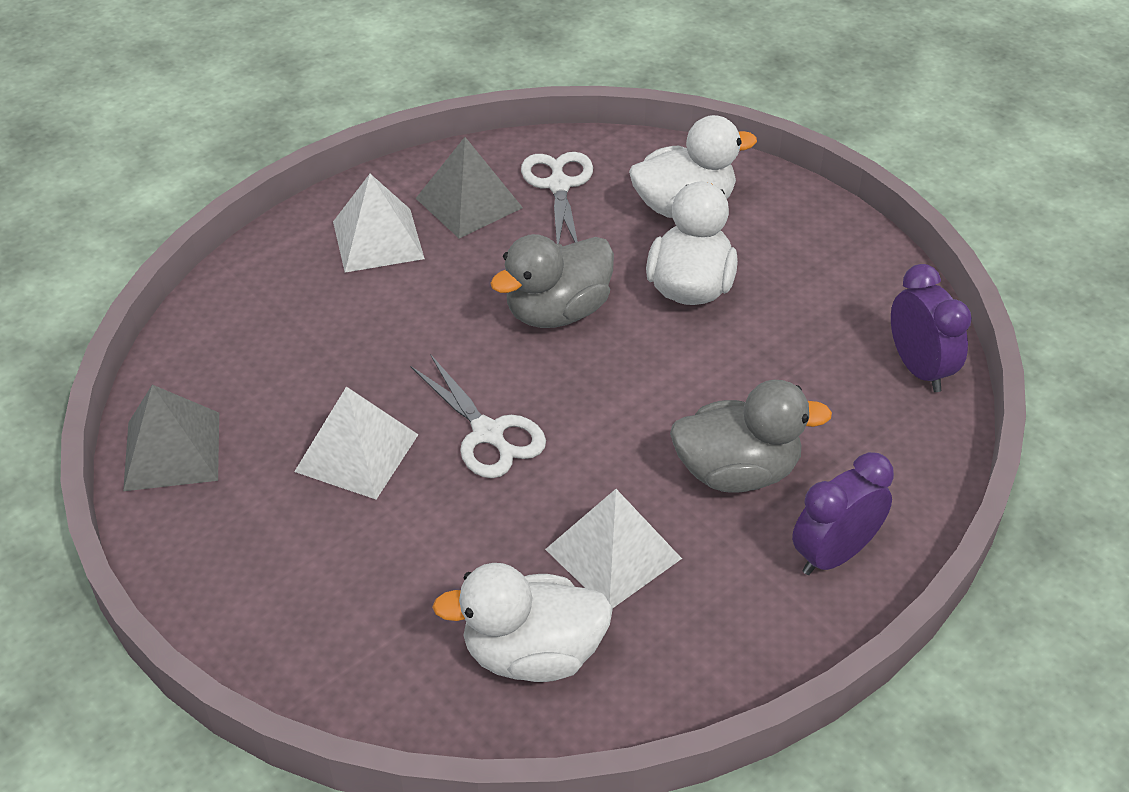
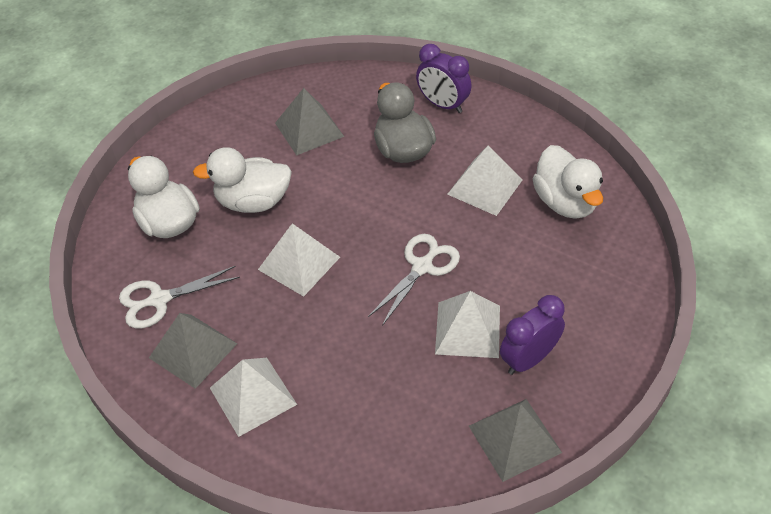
camera: 105 degrees left, 5 degrees up
(557, 312) = (299, 263): grey duck -> white pyramid
(823, 370) = (309, 129): none -> grey pyramid
(918, 369) = (293, 92): purple clock -> purple clock (528, 359)

